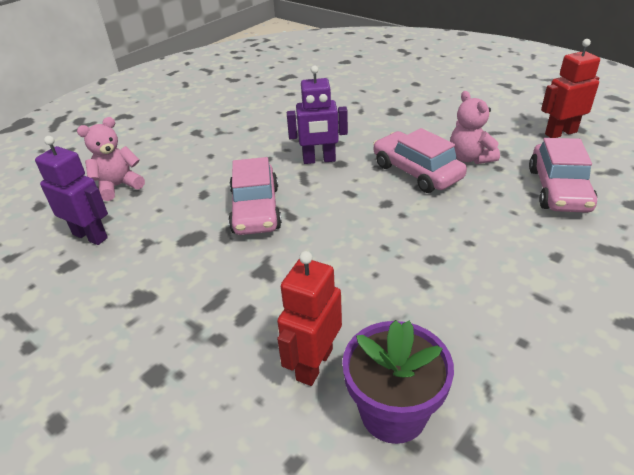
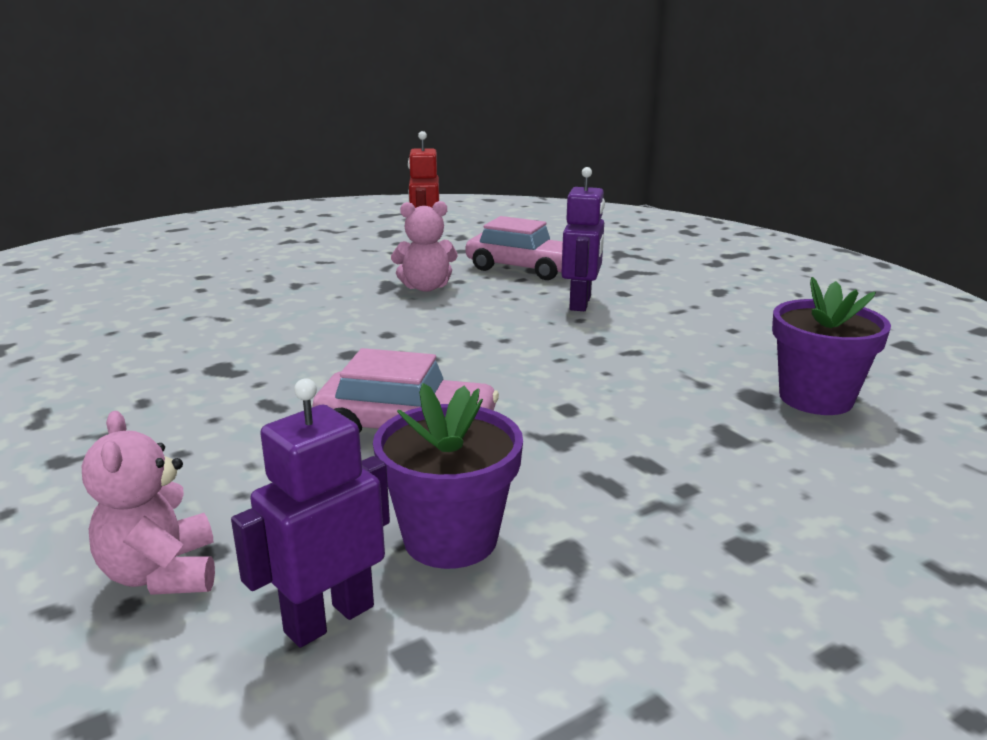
camera: 75 degrees left, 15 degrees down
(150, 253) = (450, 538): none -> purple flower pot
(314, 364) = (745, 428): red robot -> none
(319, 160) = (323, 365): purple robot -> purple robot (581, 303)
(416, 172) = (424, 316): pink car -> none

